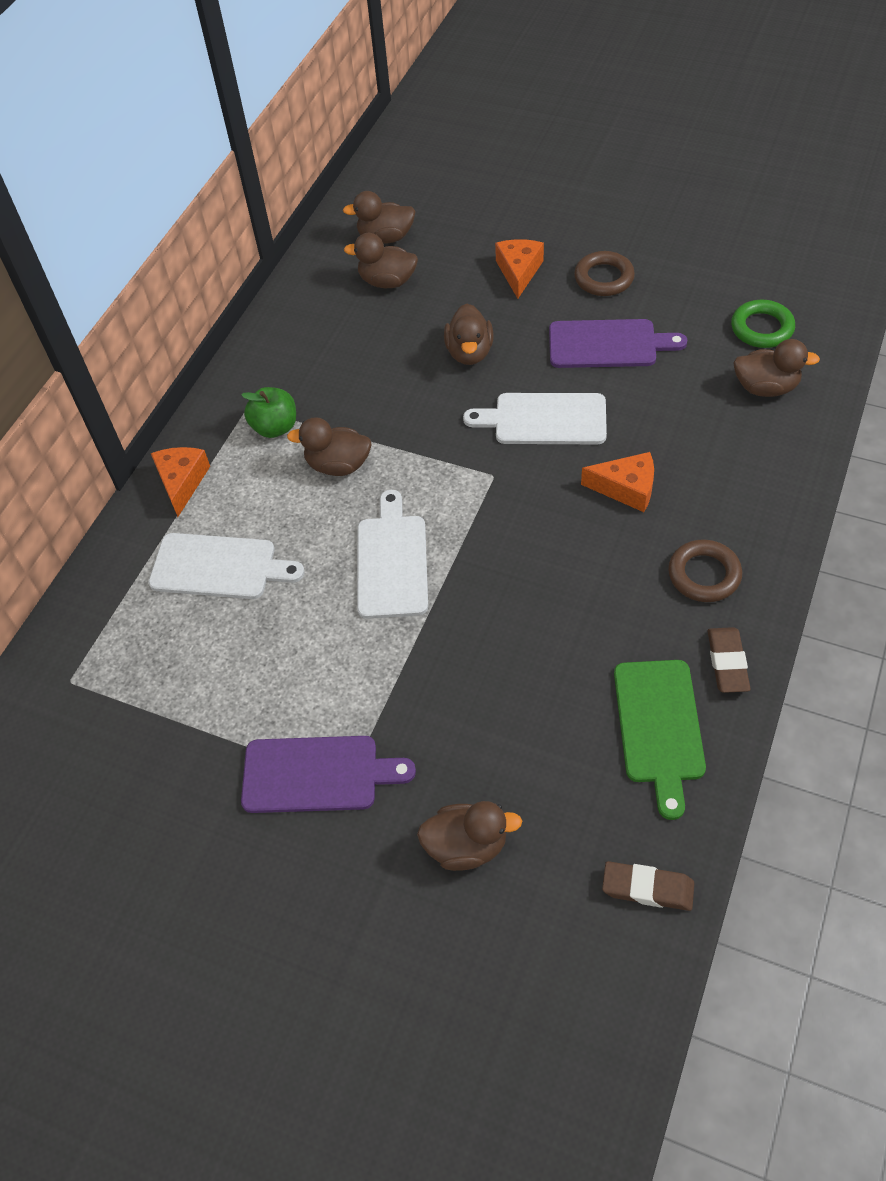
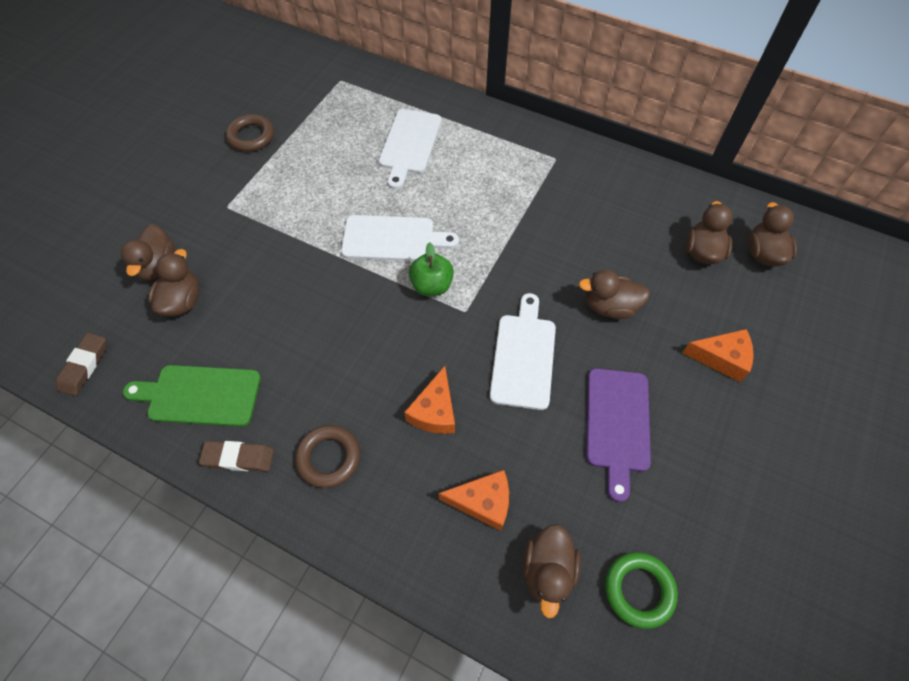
camera: 90 degrees right, 5 degrees up
(182, 482) = (487, 124): orange cheese -> orange cheese (483, 502)
(275, 427) = (534, 174): green apple -> green apple (431, 285)
(317, 774) = (237, 192): purple cutting board -> none
(338, 465) = (491, 210): brown duck -> brown duck (182, 301)
(604, 278) = (715, 436): brown ring -> brown ring (251, 136)

